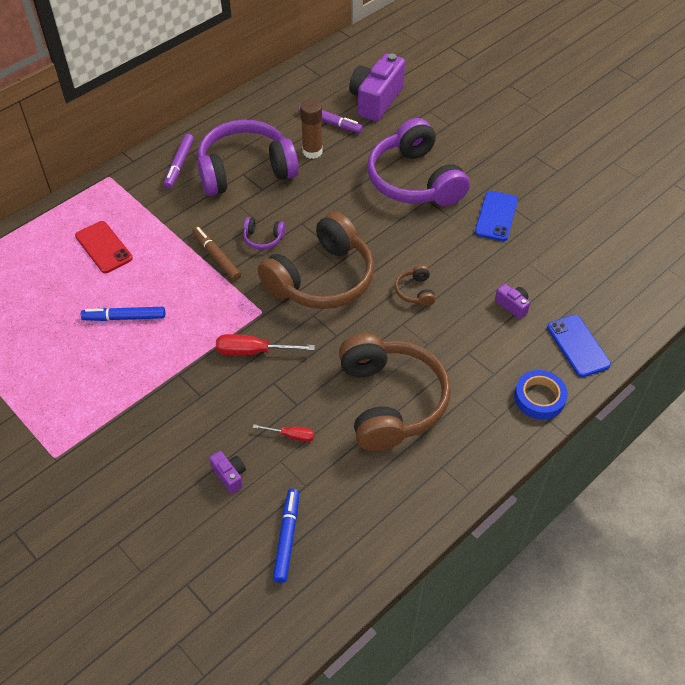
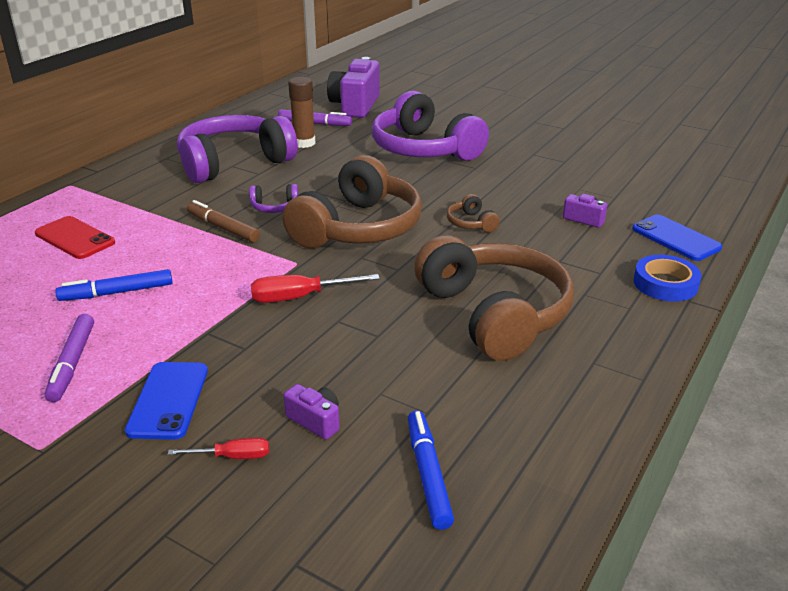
camera: 15 degrees left, 20 degrees down
(179, 165) = (154, 167): purple marker -> purple marker (72, 363)
(291, 435) = (384, 365): red screwdriver -> red screwdriver (233, 456)
(496, 216) = (524, 162): blue phone -> blue phone (168, 400)

